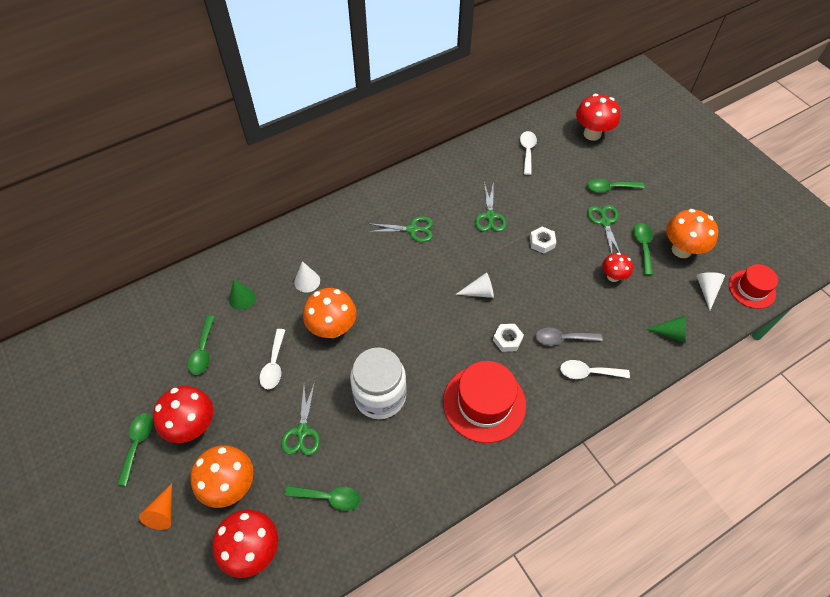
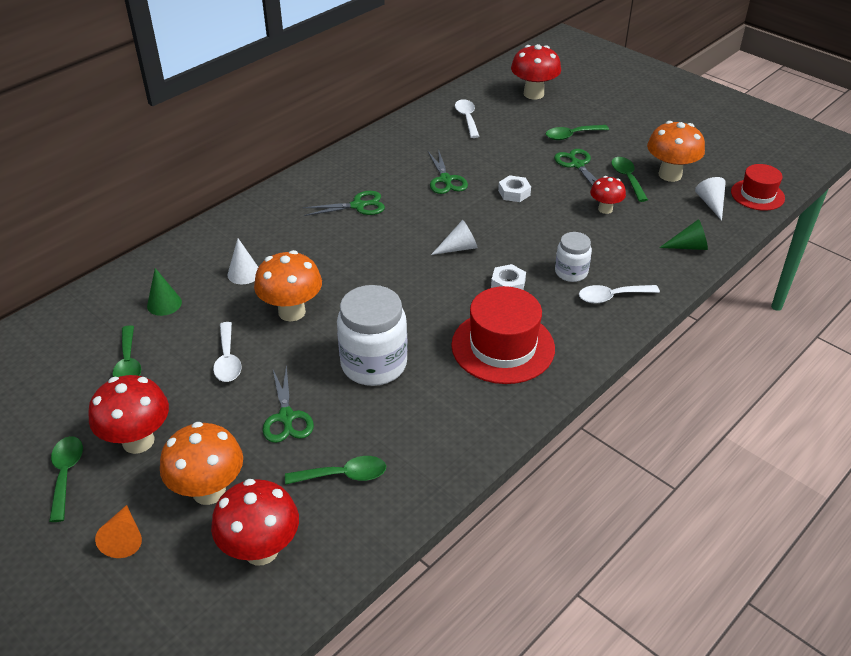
camera: 15 degrees left, 15 degrees down
(563, 339) = (571, 272): grey spoon -> white jar

